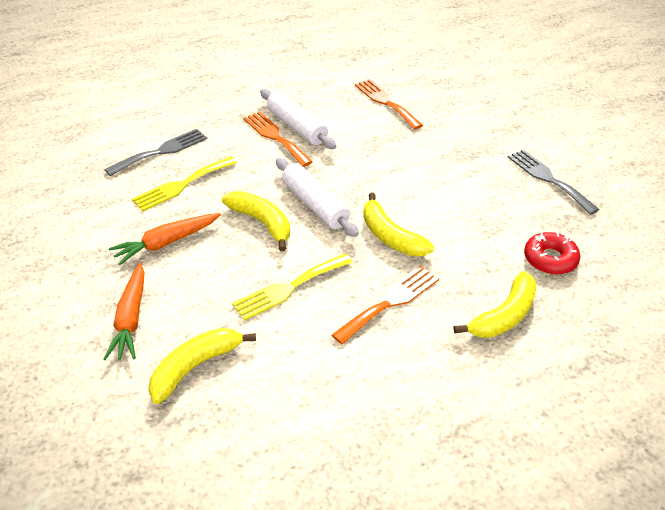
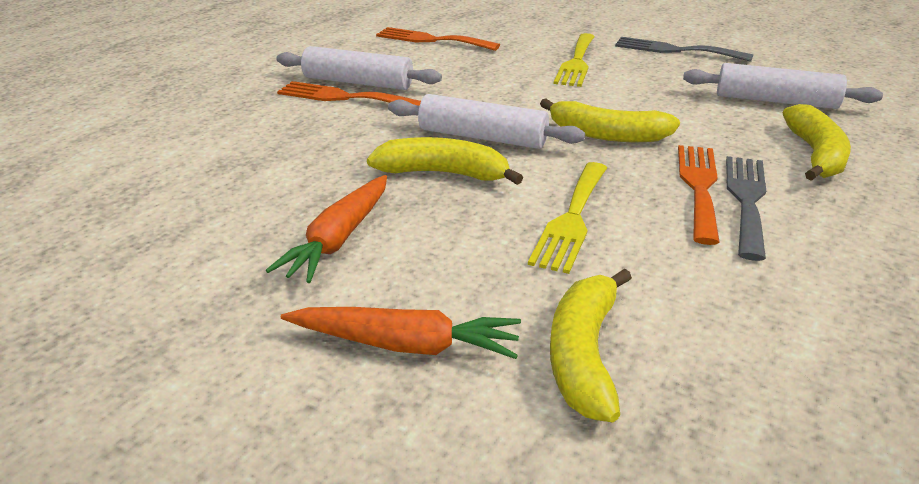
camera: 35 degrees left, 10 degrees down
(131, 318) = (405, 345): orange carrot -> orange carrot turned 45 degrees counterclockwise
(161, 151) = (198, 153): grey fork -> grey fork (746, 200)
(181, 185) = (277, 175): yellow fork -> yellow fork (576, 62)
(550, 259) = (775, 101): red donut -> white rolling pin

